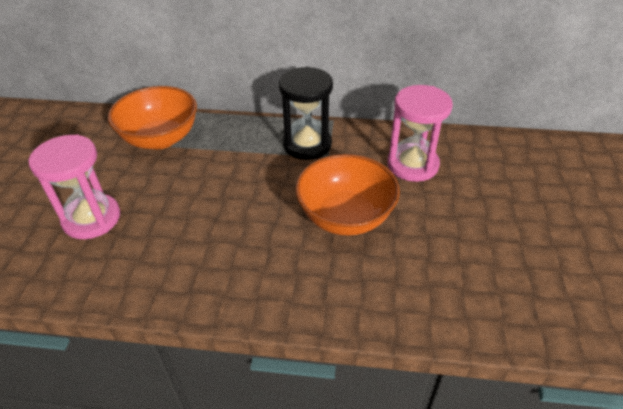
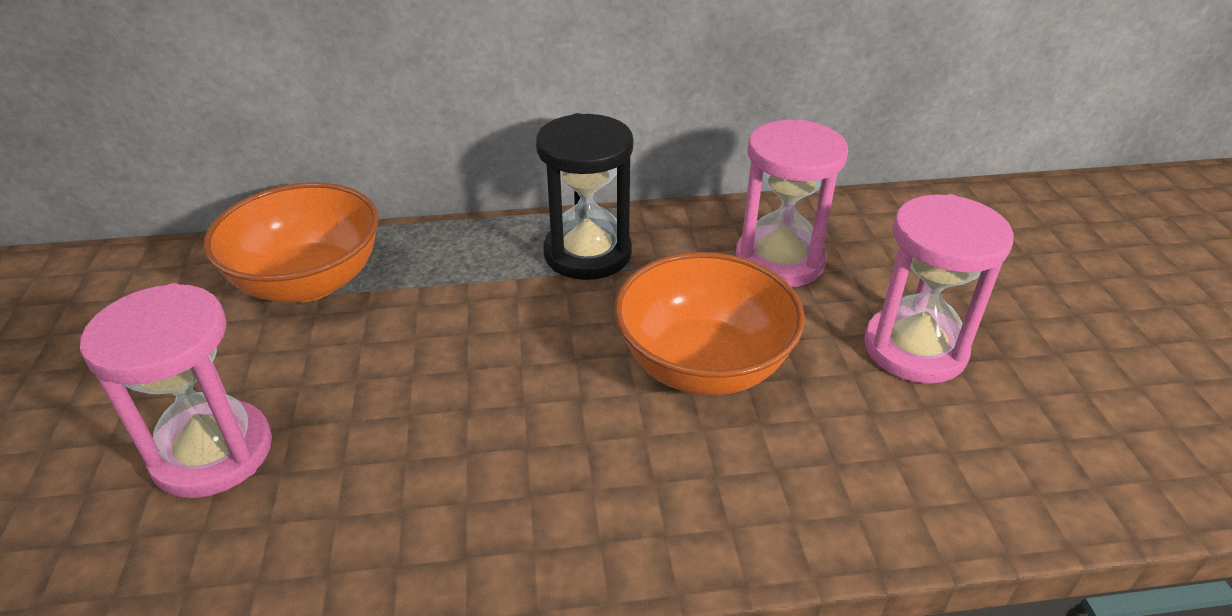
camera: 15 degrees left, 5 degrees down
(469, 228) = (914, 349): none -> pink hourglass

